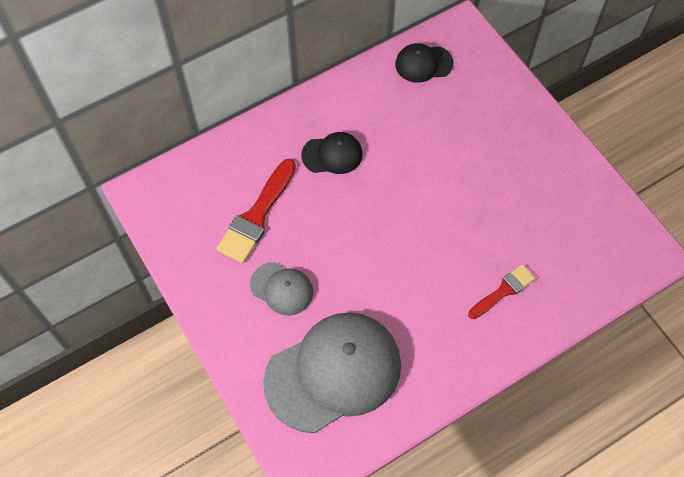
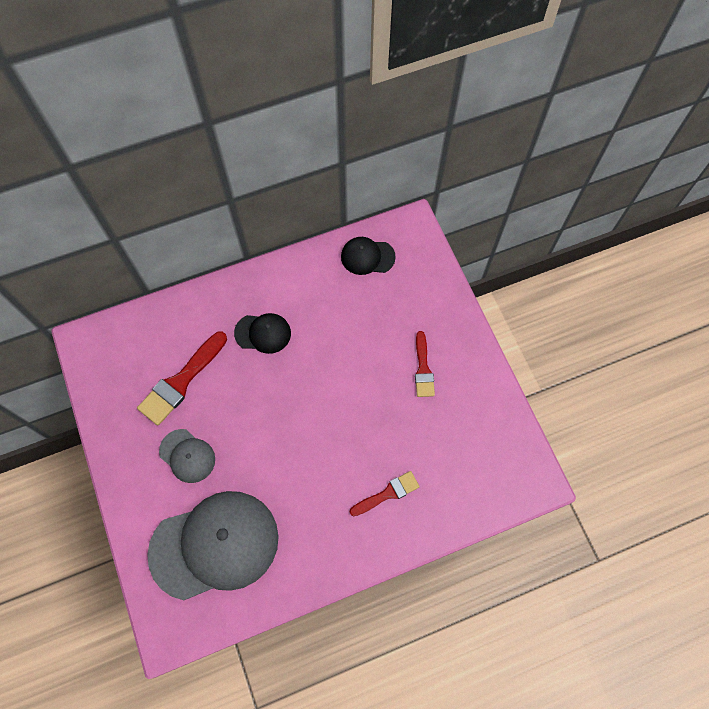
camera: 10 degrees right, 5 degrees up
(509, 163) = (423, 369): none -> red brush

